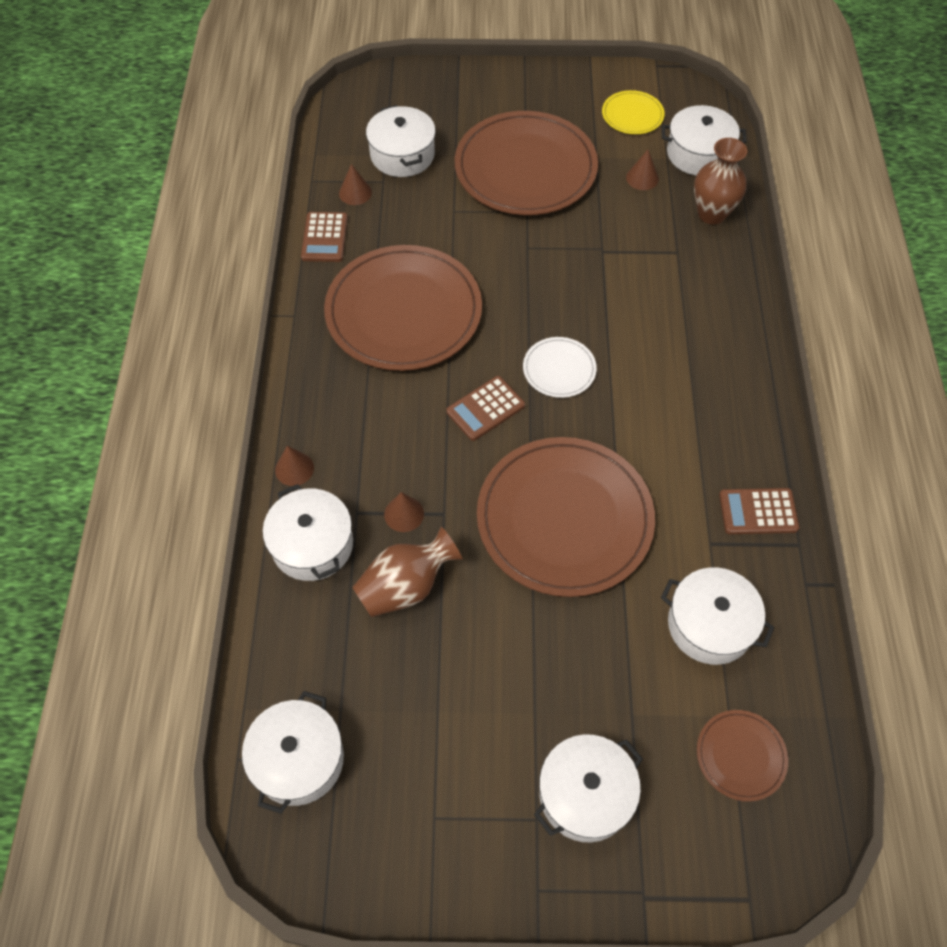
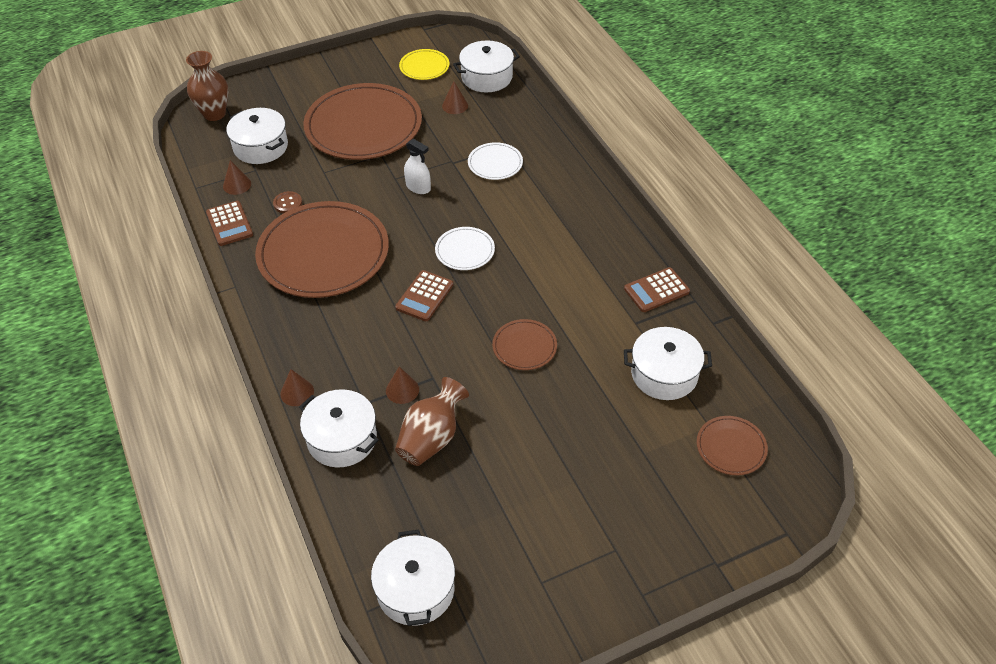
camera: 25 degrees left, 10 degrees down
(396, 235) = (288, 203): none -> brown button
(547, 268) = (418, 187): none -> white spray bottle
(564, 519) = (524, 346): brown plate -> brown plate, size x0.45
(585, 794) = (640, 518): white pot -> none
(651, 270) = (495, 163): none -> white plate
(711, 214) = (518, 113): brown vase -> brown vase (214, 114)

